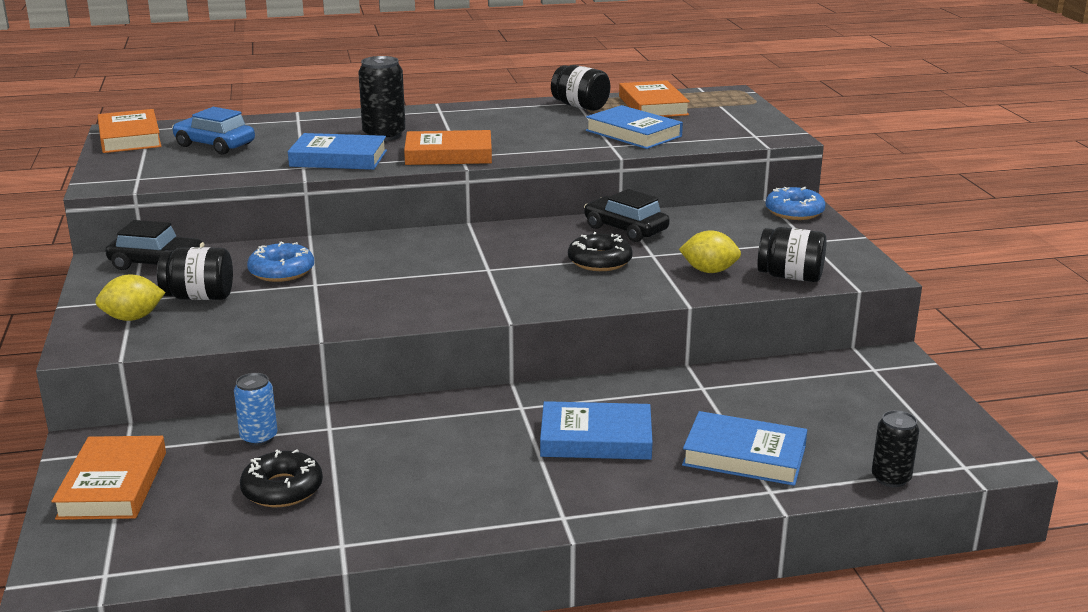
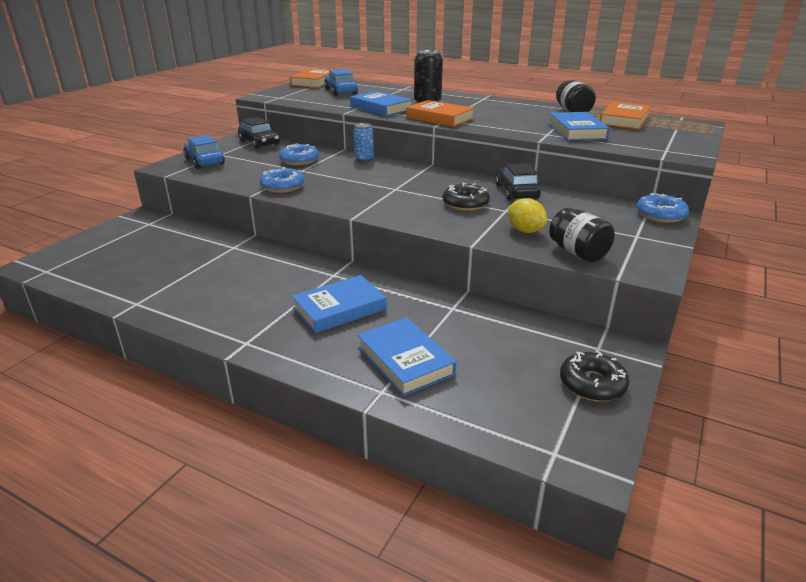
camera: 40 degrees right, 5 degrees up
(113, 485) = (117, 236): orange book -> none
(133, 318) = (204, 161): yellow lemon -> blue car
(199, 297) = (245, 161): black jar -> none
(259, 437) = (200, 239): blue can -> blue can (364, 159)
(282, 489) = (165, 266): black donut -> black donut (592, 384)
(339, 314) = (282, 186): none -> blue donut
(596, 438) = (339, 309): blue book -> blue book turned 75 degrees counterclockwise
(891, 478) = (479, 429): black can -> none

